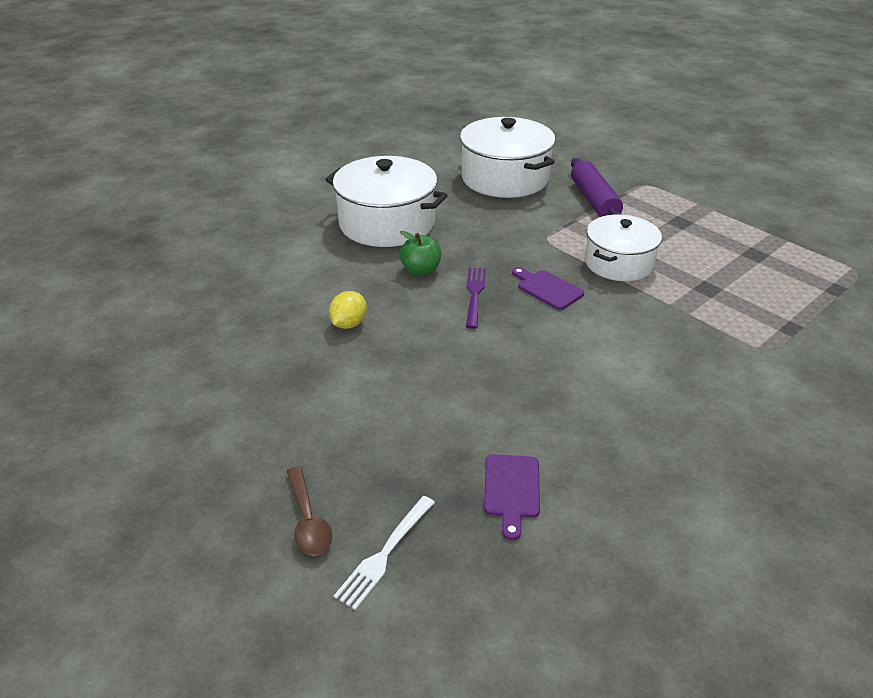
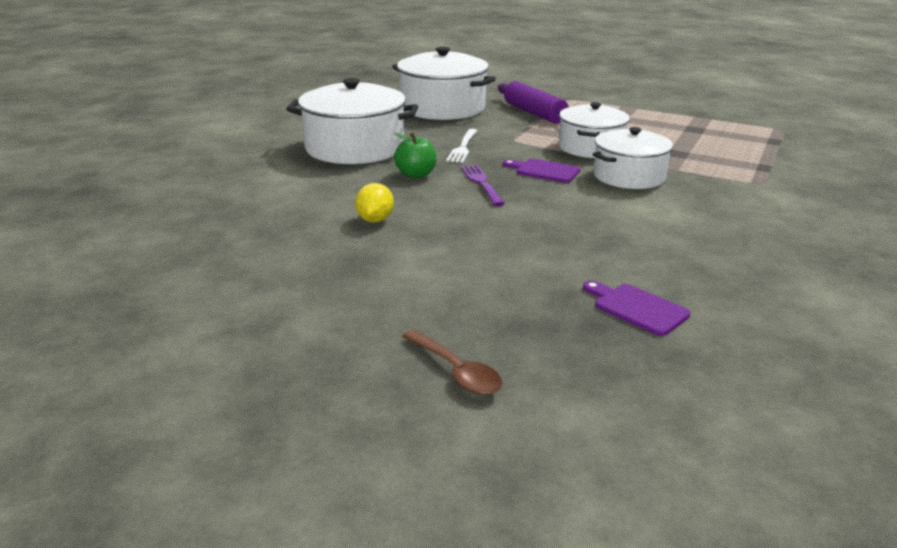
camera: 20 degrees left, 10 degrees down
(385, 553) = (558, 379): white fork -> white fork (463, 147)
(511, 490) = (636, 308): purple cutting board -> purple cutting board turned 150 degrees clockwise
(629, 313) = (629, 176): none -> white pot

